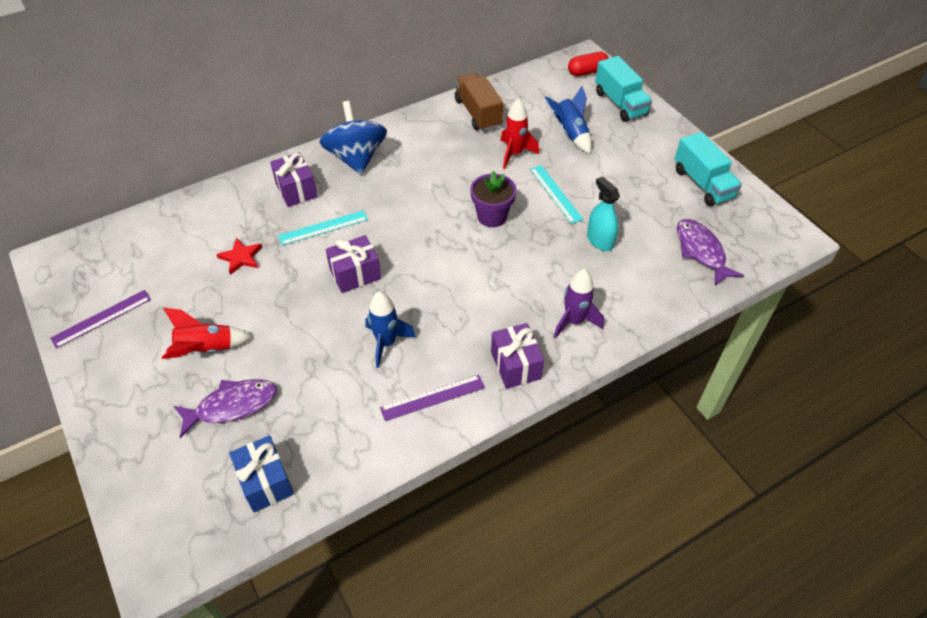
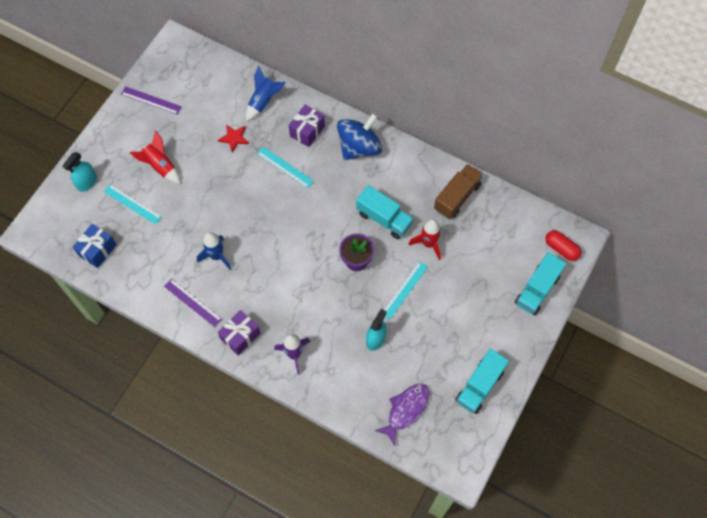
camera: 60 degrees right, 15 degrees up
(147, 449) = (87, 182): none -> turquoise spray bottle
(232, 406) = (132, 204): purple fish -> turquoise ruler
(355, 274) = (258, 208): purple gift -> none
(458, 174) = (384, 218): none -> turquoise truck
(570, 133) = (476, 270): blue rocket -> blue rocket (264, 101)

